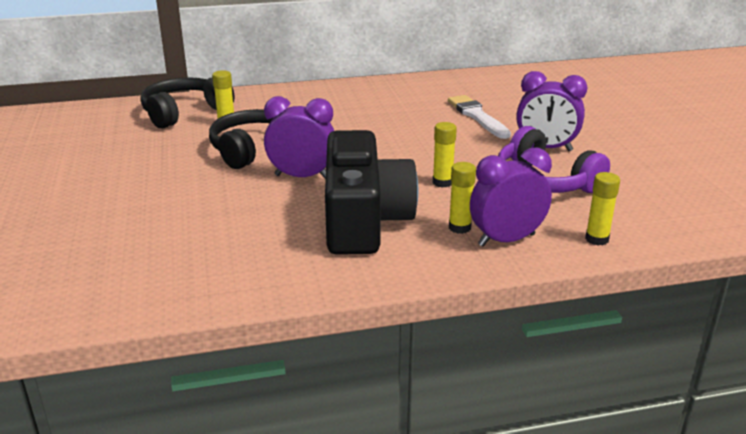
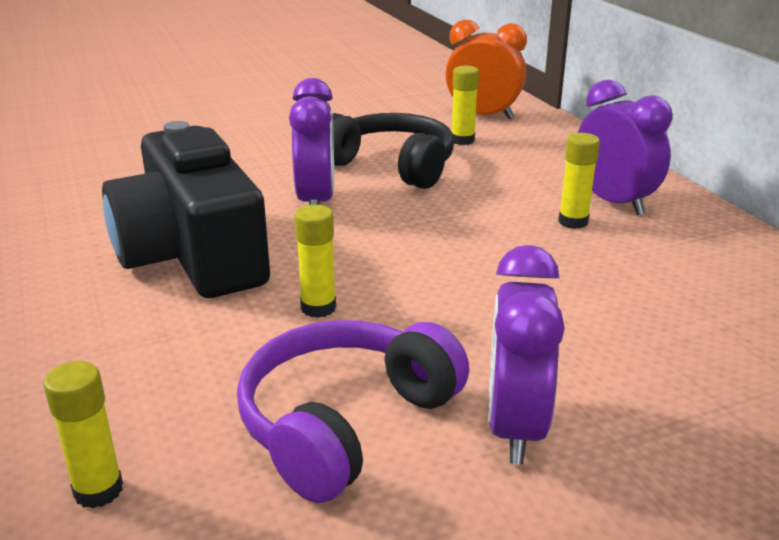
camera: 80 degrees right, 0 degrees up
(184, 112) = (483, 116): black headphones -> orange clock
(363, 219) = (193, 253): black camera -> black camera turned 75 degrees clockwise
(459, 227) = (162, 331): yellow glue stick -> yellow glue stick (573, 222)
(477, 116) = (633, 331): white brush -> none
(506, 240) = (115, 378): purple clock -> purple clock (614, 202)

